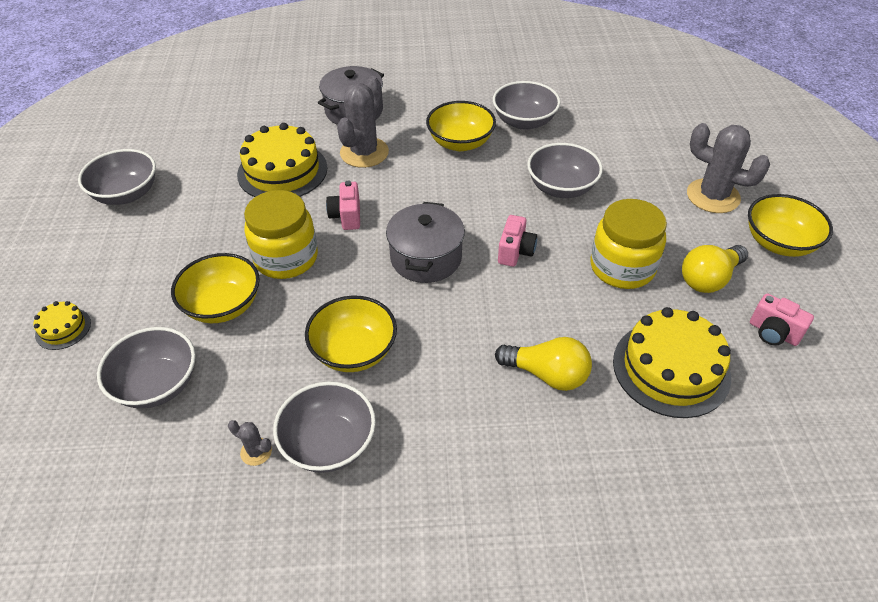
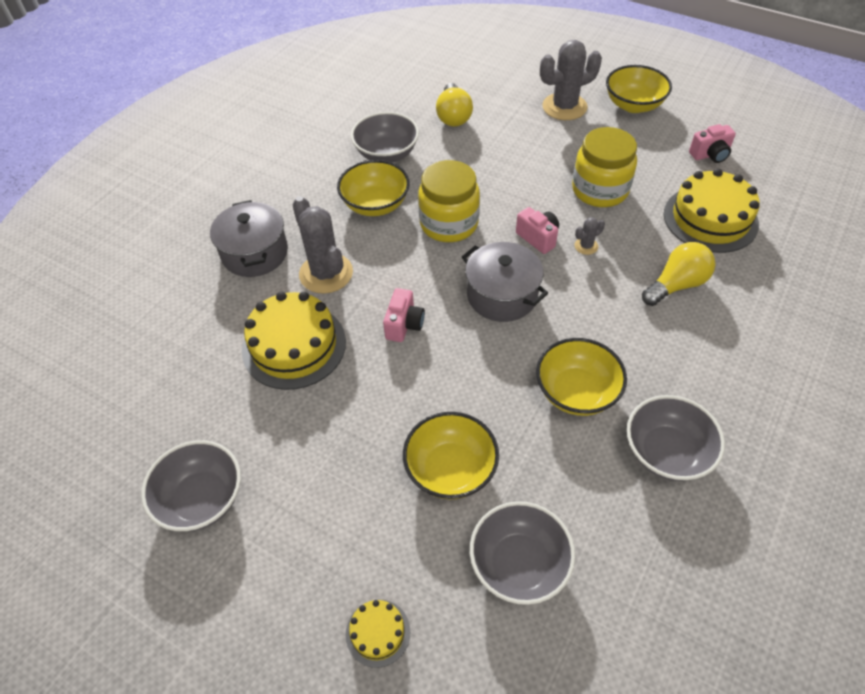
camera: 55 degrees left, 5 degrees up
(256, 452) = (647, 510): grey cactus -> grey cactus (586, 246)
(286, 258) = (424, 393): yellow jar -> yellow jar (449, 224)
(346, 216) = (404, 325): pink camera -> pink camera turned 105 degrees counterclockwise
(561, 188) = (487, 175): grey bowl -> none
(709, 279) = (642, 155): yellow light bulb -> yellow light bulb (453, 116)

